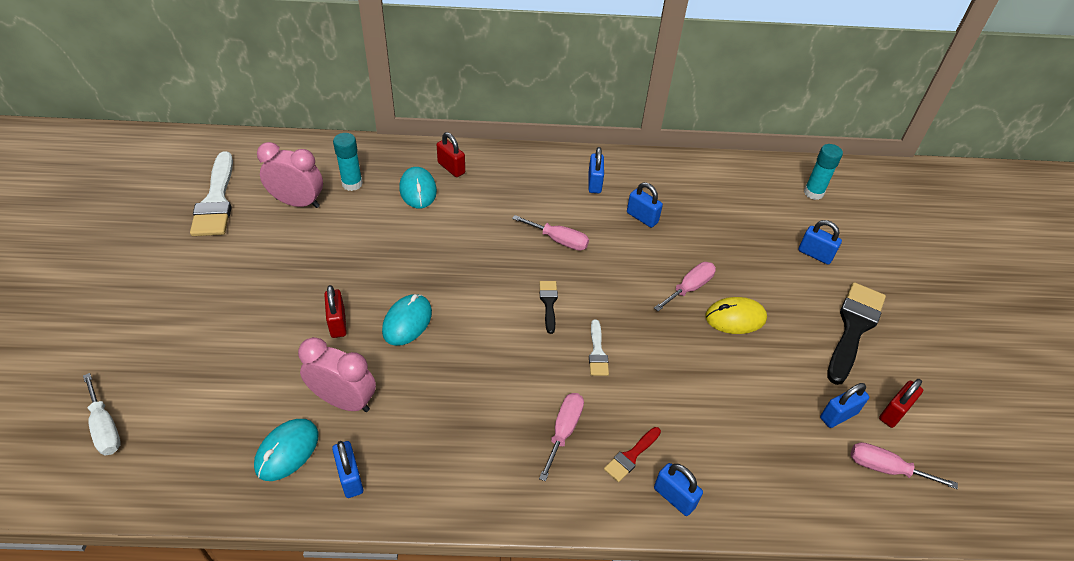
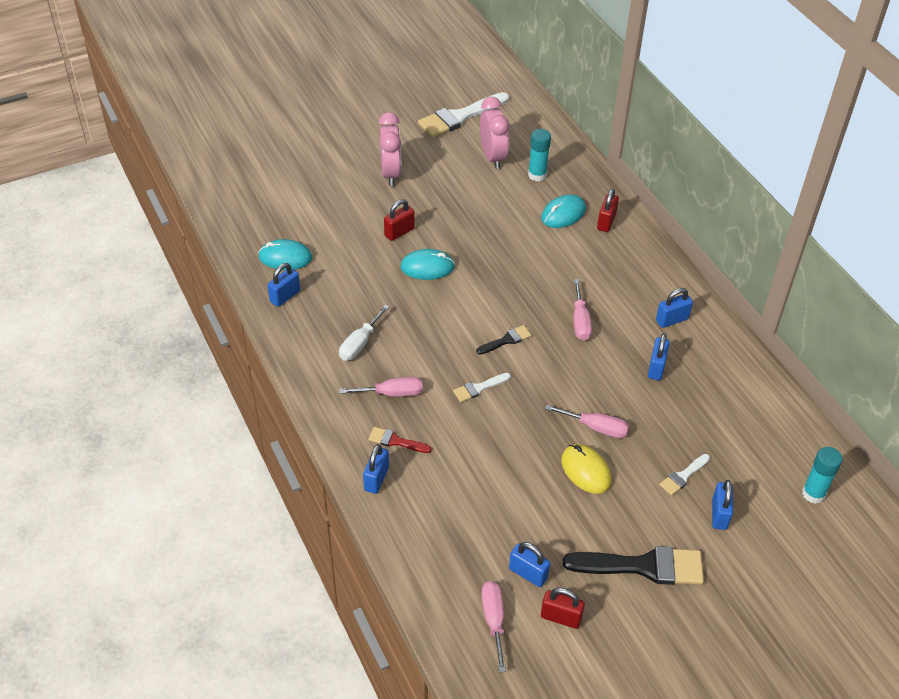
camera: 65 degrees right, 0 degrees up
(105, 427) = (251, 171): white screwdriver -> white screwdriver (360, 343)
(344, 401) = (339, 266): pink clock -> pink clock (391, 173)
(767, 257) = (683, 476): none -> white brush

